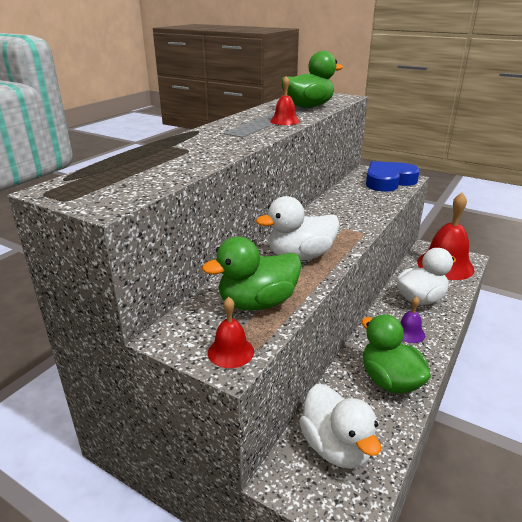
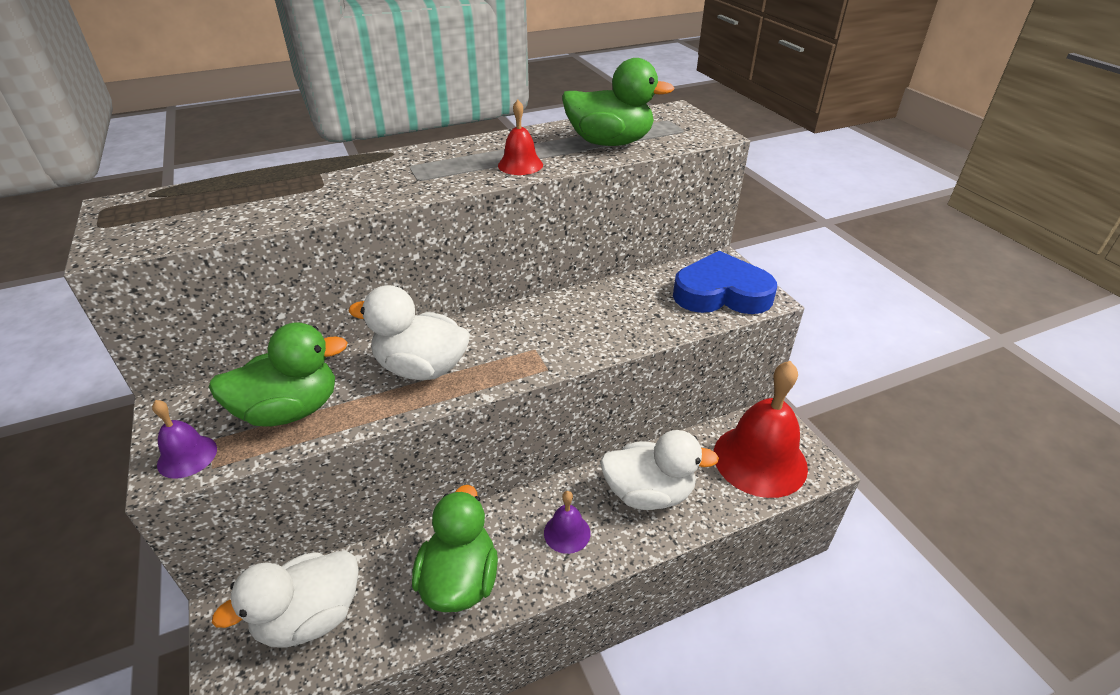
camera: 35 degrees right, 10 degrees up
(230, 352) = (187, 456): red bell -> purple bell
(257, 303) = (290, 410): green duck -> green duck turned 150 degrees clockwise
(336, 447) = (310, 617): white duck -> white duck turned 45 degrees clockwise

